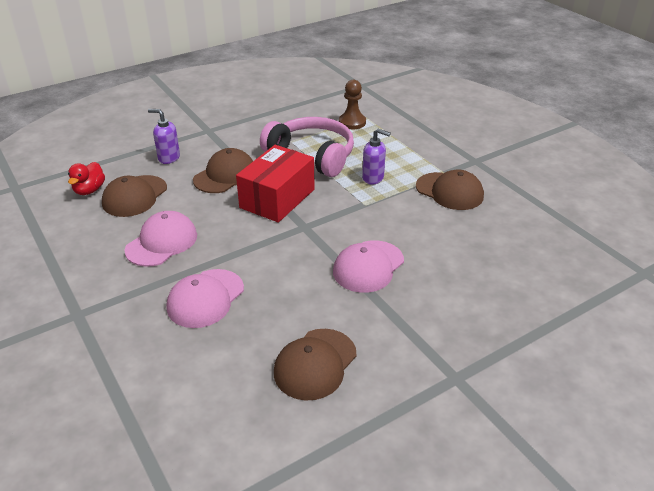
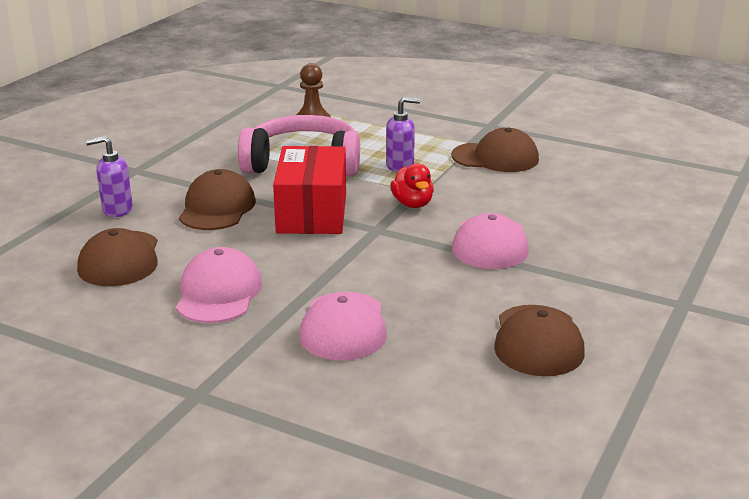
camera: 30 degrees left, 10 degrees down
(89, 190) = (44, 270): red duck -> red duck (412, 204)

